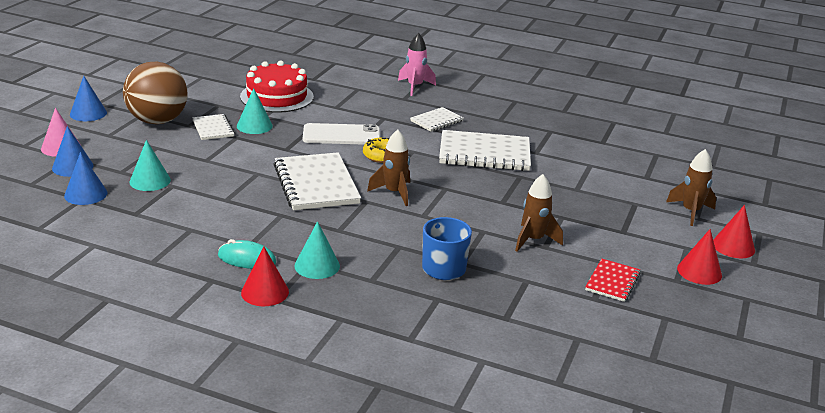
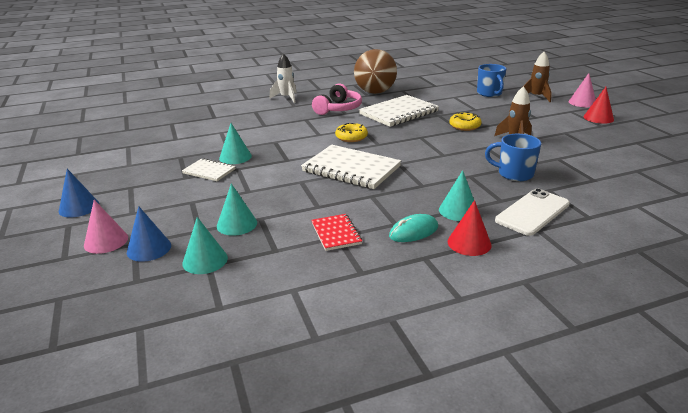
camera: 40 degrees left, 0 degrees up
(85, 194) = (205, 260): blue cone -> turquoise cone
(157, 121) = (154, 186): brown ball -> brown ball (375, 92)
(277, 97) = (212, 135): red cake -> none
(341, 135) = (303, 138): white phone -> white phone (532, 212)
(394, 193) = (402, 152): brown rocket -> none
(415, 87) = (286, 98): pink rocket -> white rocket
(436, 121) = (338, 109): white notebook -> pink headphones
(516, 200) = (464, 126): none -> yellow donut
(612, 282) = (585, 139): red notebook -> red notebook (336, 233)
(642, 181) = (489, 93): none -> blue mug
(733, 246) = (582, 102): red cone -> pink cone

